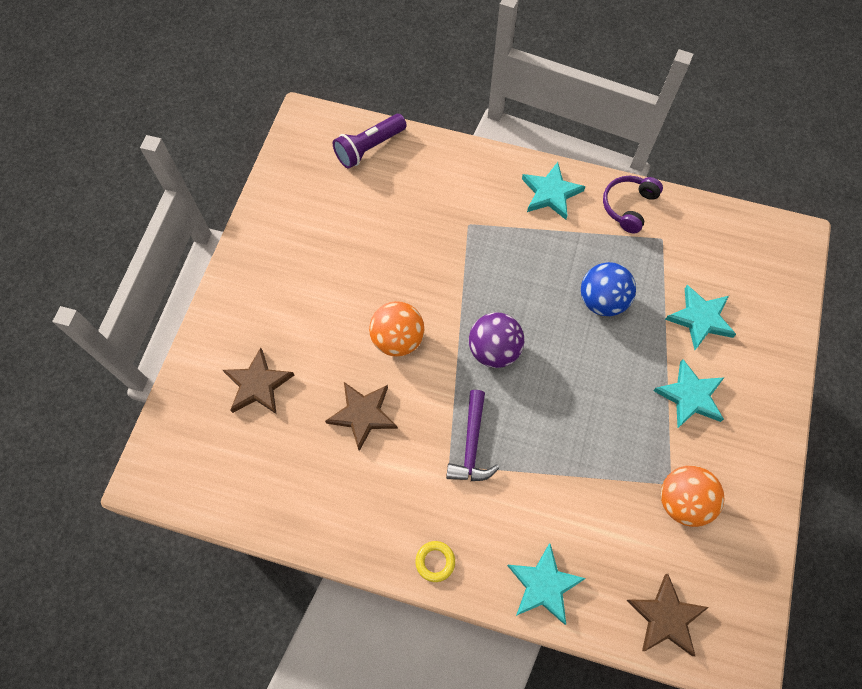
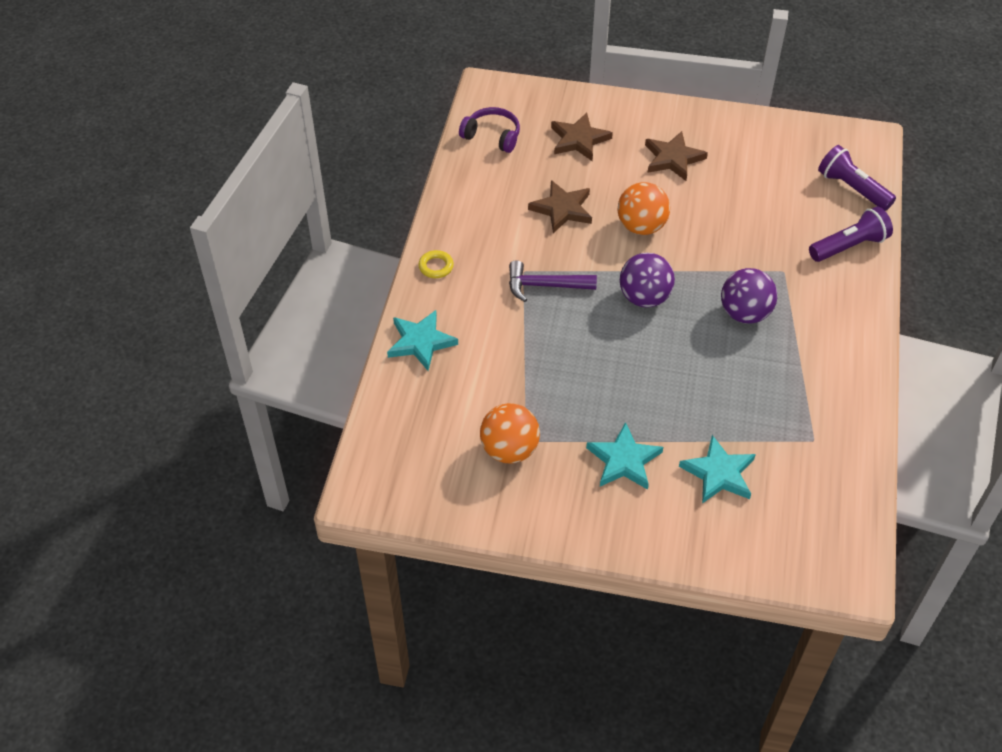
camera: 85 degrees right, 15 degrees down
(442, 166) = (849, 246): none -> purple flashlight
(518, 266) = (744, 313): none -> purple ball
(550, 193) = (843, 338): turquoise star -> none
(602, 301) = (720, 384): blue ball -> none
(628, 206) = (848, 409): purple headphones -> purple headphones (492, 136)
(666, 617) = (397, 433): brown star -> brown star (673, 158)

